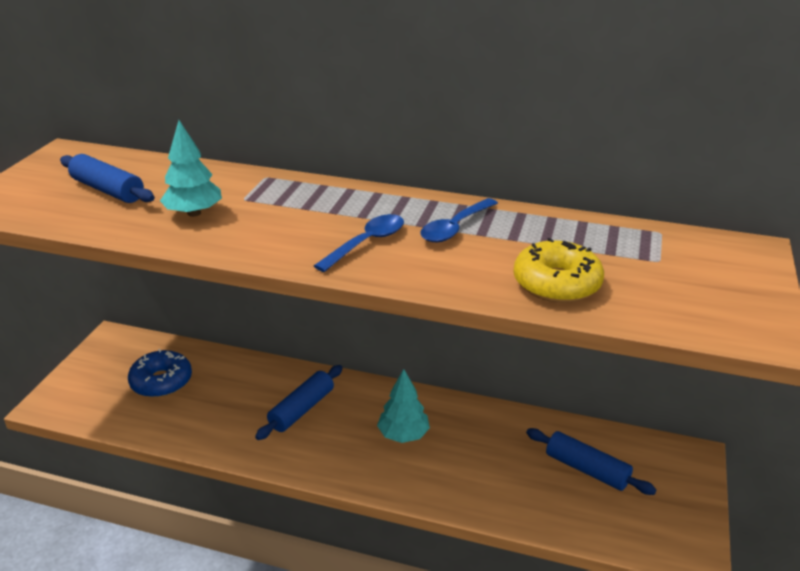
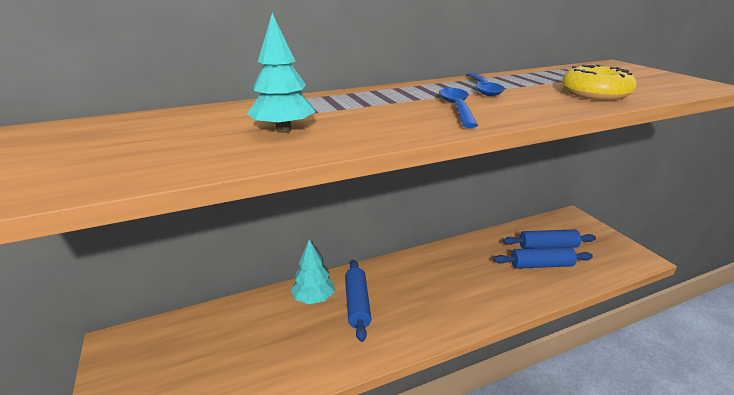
camera: 40 degrees left, 5 degrees down
(108, 190) = (151, 141): blue rolling pin -> blue rolling pin (541, 265)
(161, 382) = (213, 350): blue donut -> none
(403, 435) = (441, 282): turquoise tree -> turquoise tree (313, 298)

